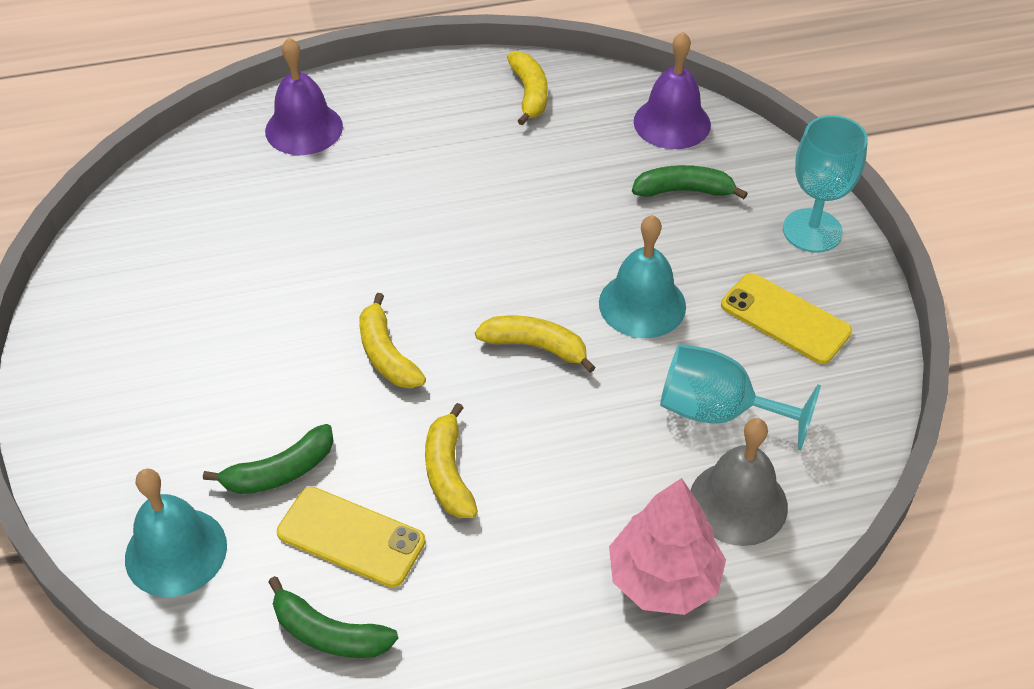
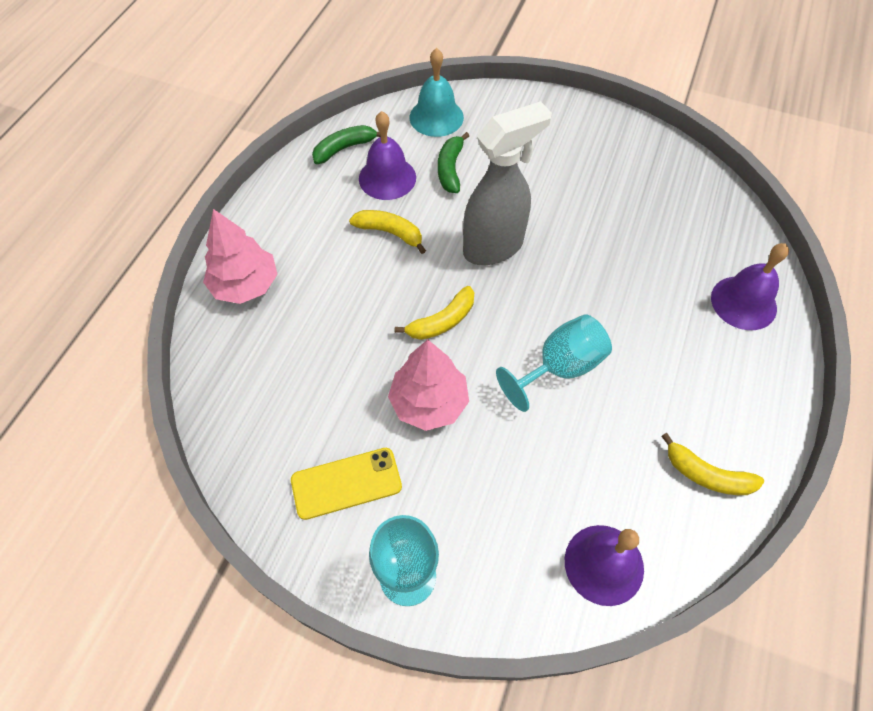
camera: 125 degrees right, 10 degrees up
(351, 537) = (387, 178): yellow phone -> purple bell
(386, 355) = (494, 247): yellow banana -> grey spray bottle
(642, 304) = (429, 402): turquoise bell -> pink tree
(684, 191) = (517, 511): green banana -> none
(717, 412) = (314, 384): turquoise goblet -> turquoise goblet (560, 367)
(738, 503) = (251, 349): grey bell -> none

